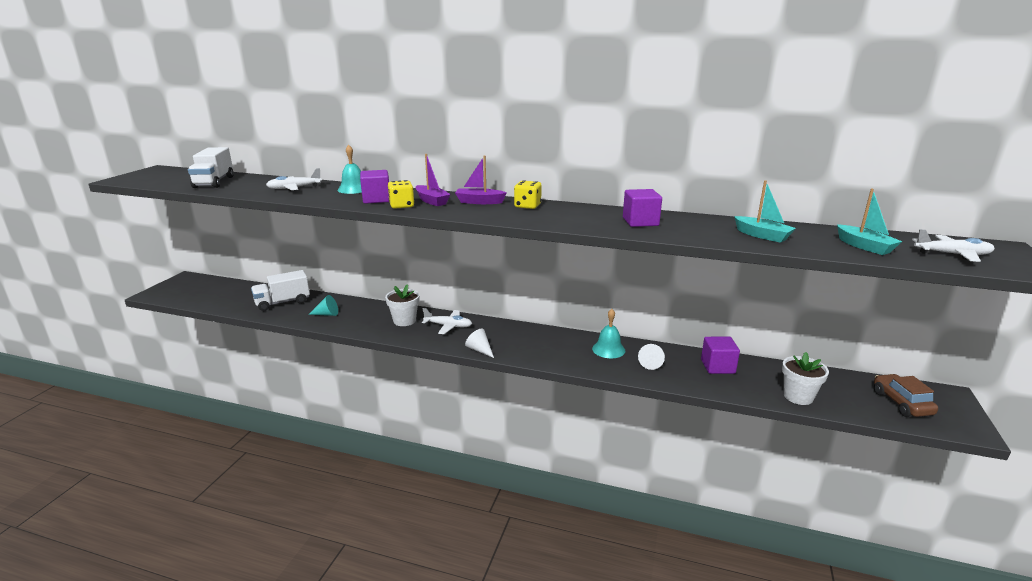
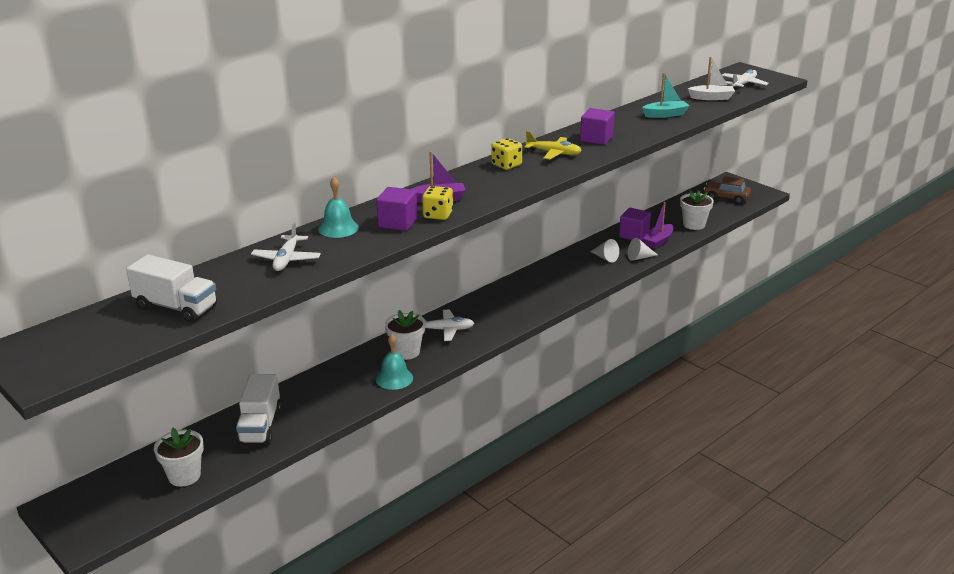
camera: 60 degrees left, 5 degrees up
(220, 298) = (184, 476): none -> white flower pot
(327, 314) = (333, 398): turquoise cone -> none
(448, 326) = (446, 330): white plane -> white plane turned 45 degrees clockwise
(479, 202) = (468, 180): purple boat -> purple boat (658, 241)
(480, 350) = (511, 325): white cone -> white cone (639, 257)
(578, 214) = (554, 153): none -> yellow plane
(608, 349) = (568, 267): turquoise bell -> turquoise bell (394, 378)
(864, 246) = (711, 98): turquoise boat -> white boat

